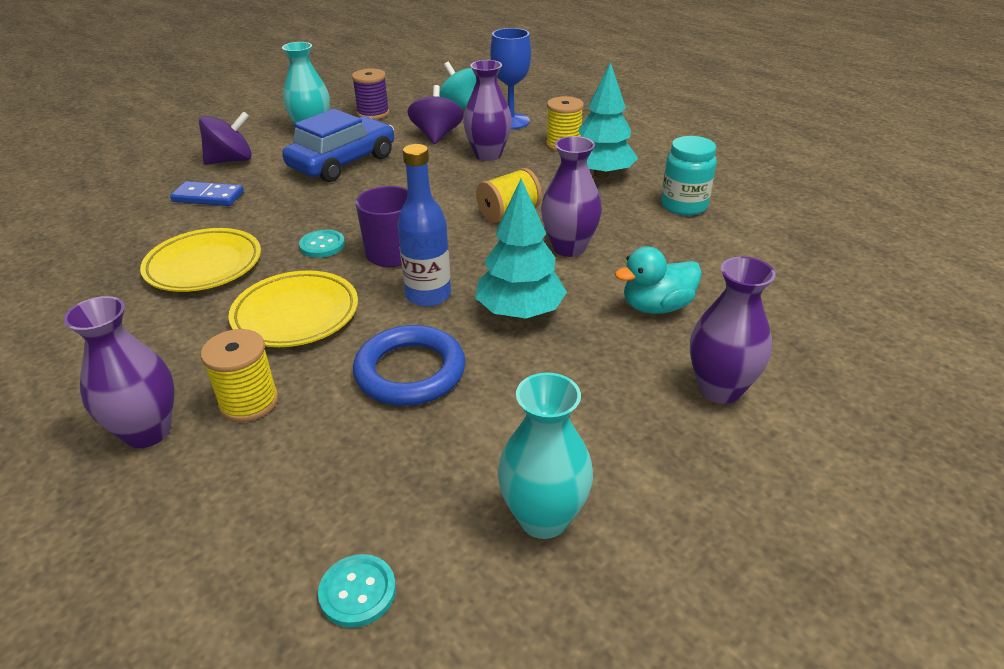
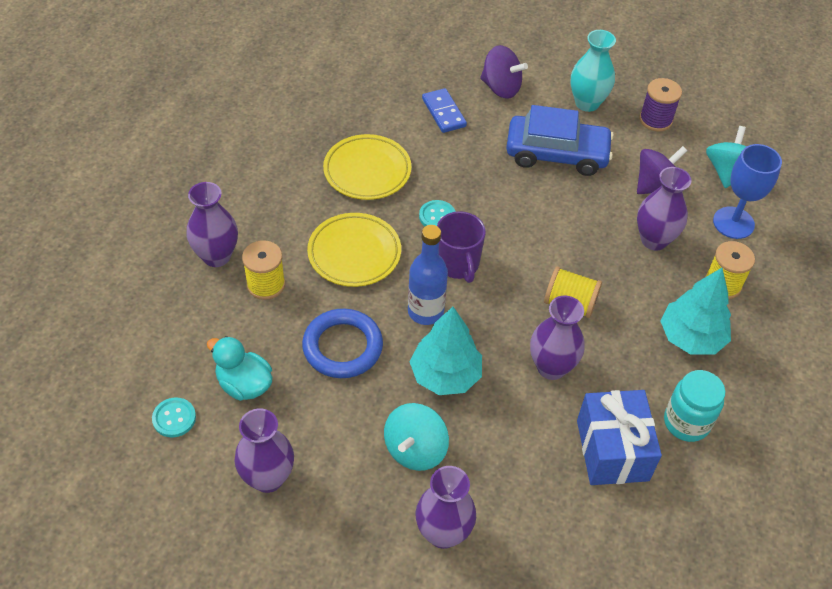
camera: 55 degrees right, 15 degrees up
(543, 518) = (268, 478): turquoise vase -> purple vase
(597, 368) = (415, 449): none -> turquoise spinning top
(656, 307) = (514, 458): turquoise duck -> turquoise duck (244, 384)
(686, 250) = (612, 450): none -> blue gift

